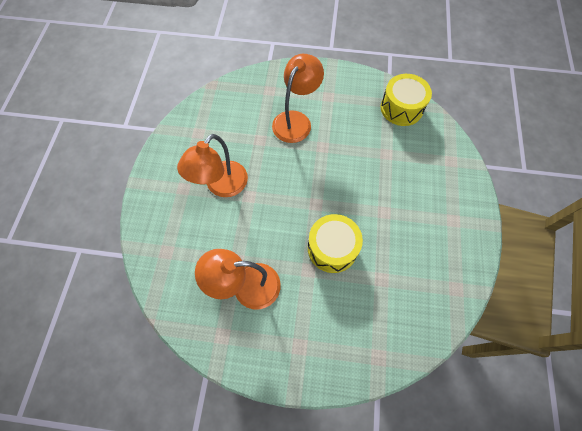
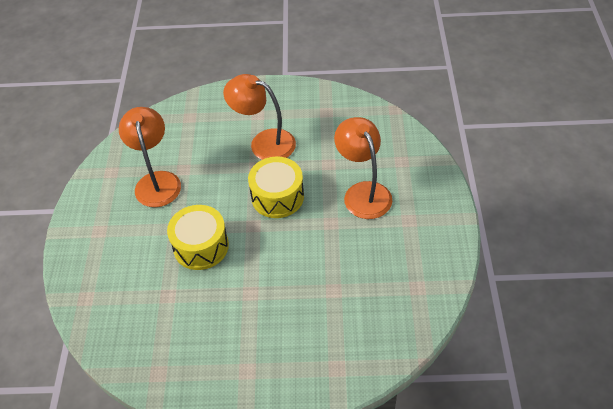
camera: 85 degrees right, 15 degrees down
(296, 120) = (363, 192): orange lamp -> orange lamp turned 135 degrees counterclockwise
(401, 108) = (412, 304): yellow drum -> yellow drum (277, 197)

